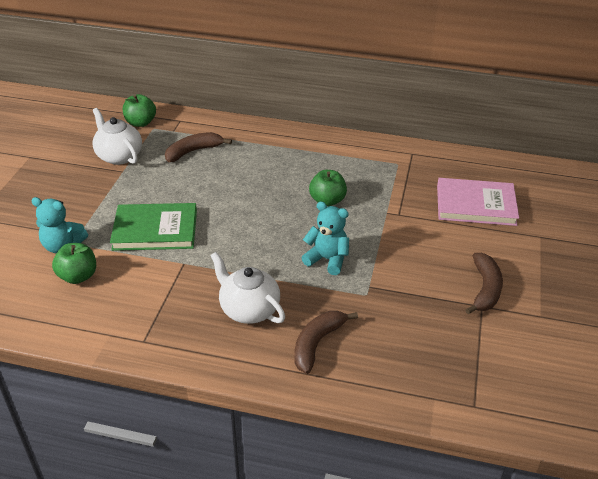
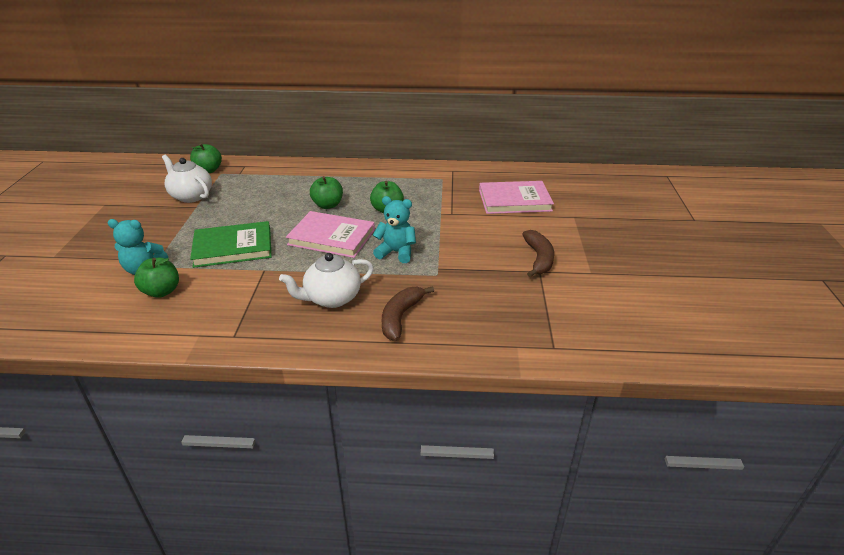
camera: 10 degrees left, 5 degrees down
(193, 151) = (260, 186): brown banana -> none
(248, 309) = (331, 298): white teapot -> white teapot turned 60 degrees counterclockwise
(260, 230) = (331, 237): none -> pink book
(263, 186) = (328, 205): none -> green apple

